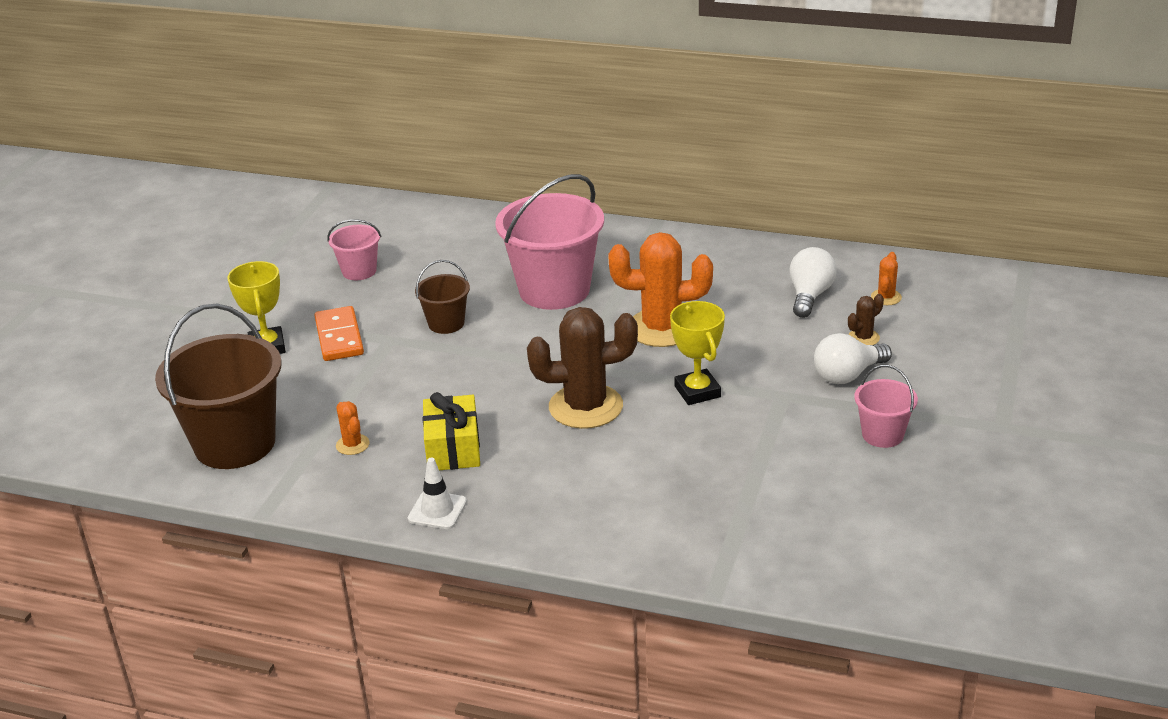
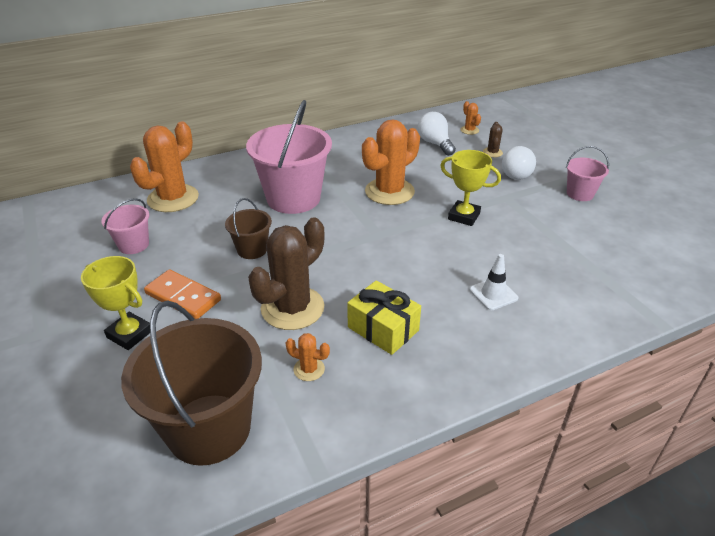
camera: 45 degrees left, 5 degrees up
(437, 510) = (440, 379): white traffic cone -> white traffic cone (493, 294)
(446, 239) = (173, 198): none -> orange cactus
(586, 407) = (420, 256): brown cactus -> brown cactus (292, 308)

